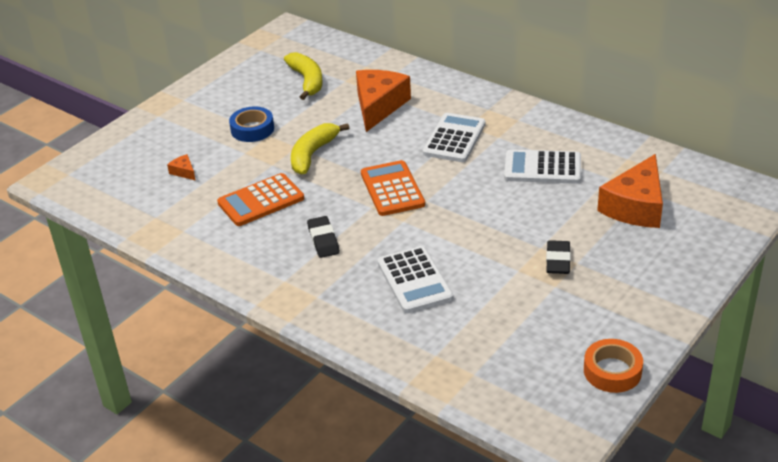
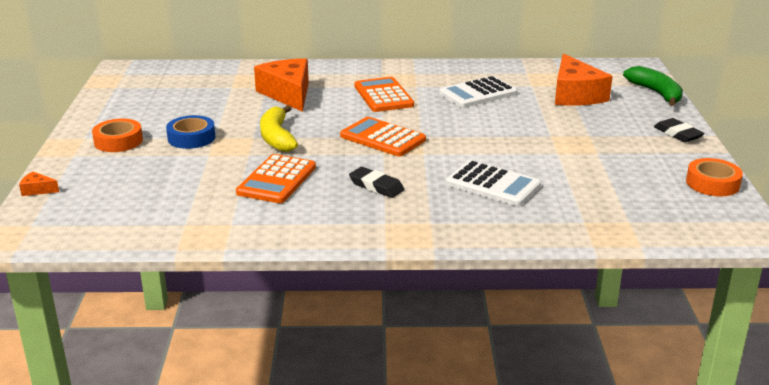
camera: 40 degrees left, 10 degrees down
(184, 172) = (165, 184): orange cheese -> orange cheese (37, 190)
(200, 112) = (118, 141): none -> orange tape
(307, 81) = (195, 95): yellow banana -> none
(454, 138) = (383, 96): white calculator -> orange calculator
(558, 260) = (575, 138): black eraser -> black eraser (678, 134)
(725, 237) = (656, 93): none -> green banana

